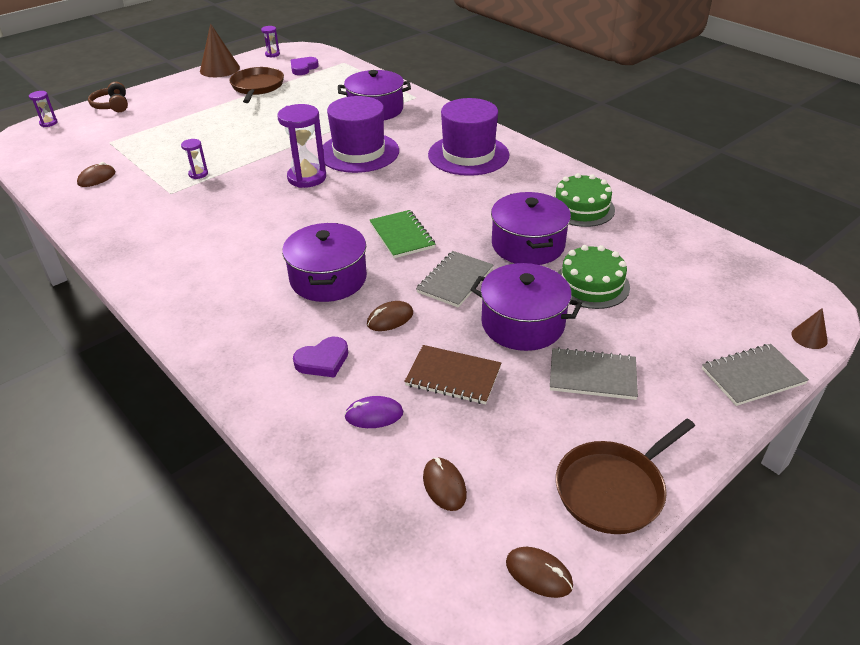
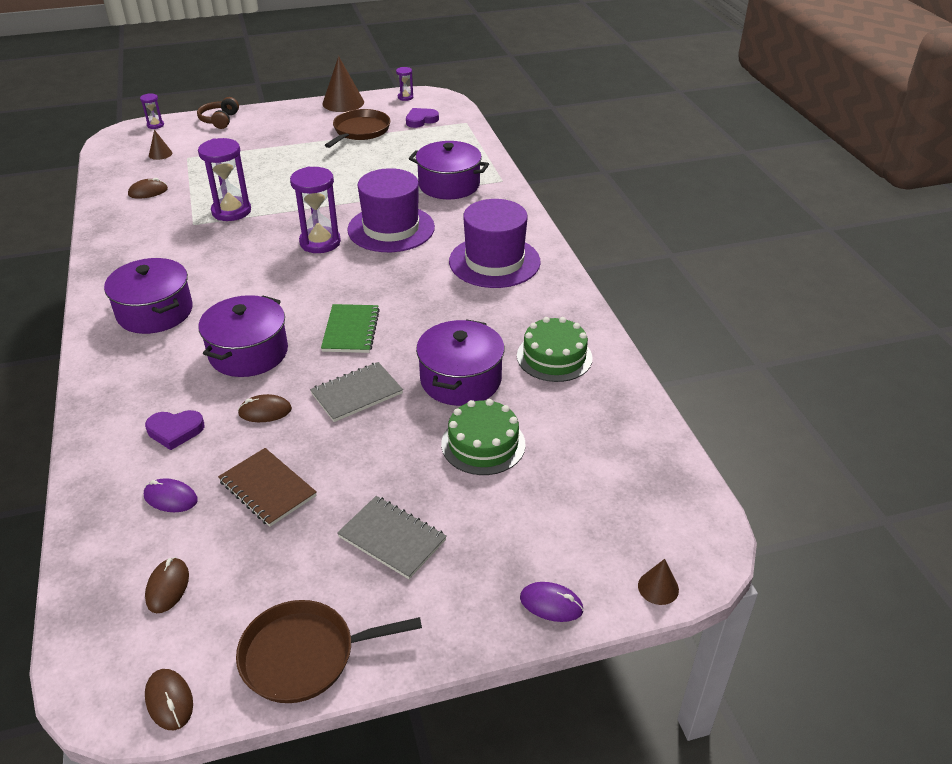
camera: 25 degrees right, 0 degrees up
(78, 145) = (160, 154): none -> brown cone
(198, 174) = (231, 211): purple hourglass -> purple hourglass, size x2.02
(522, 324) = (377, 460): purple pot -> purple pot (155, 312)
(752, 376) = (551, 604): grey notebook -> purple mouse

